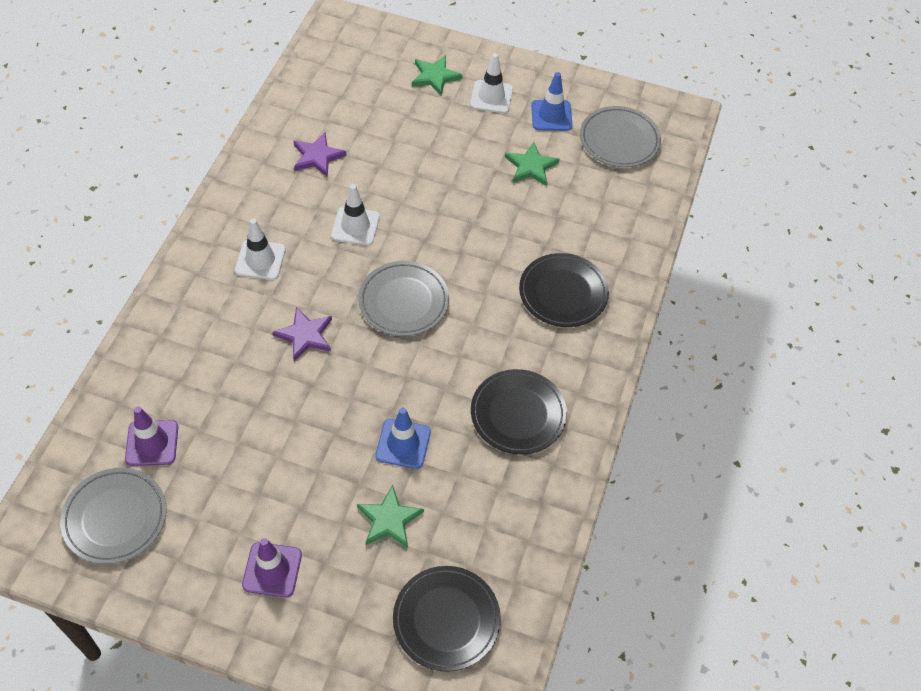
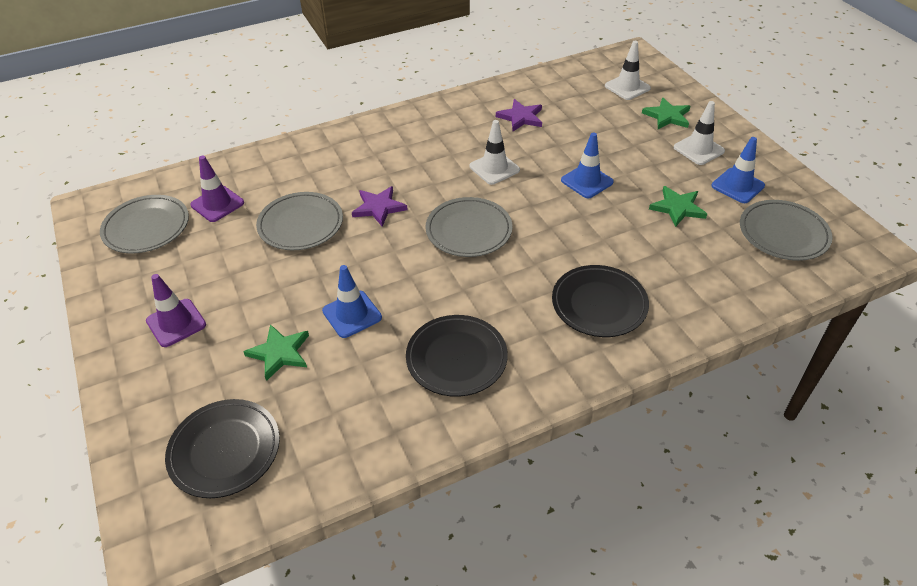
camera: 50 degrees right, 10 degrees down
(258, 402) = (300, 224): none -> grey plate
(260, 260) = (409, 151): white traffic cone -> white traffic cone (627, 87)
(441, 187) = (587, 181): none -> blue traffic cone

